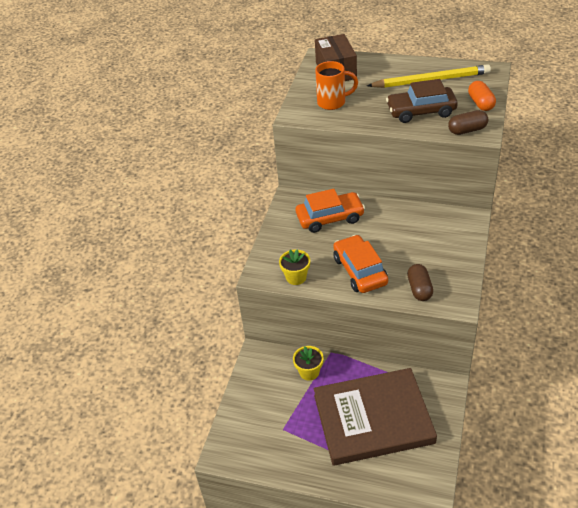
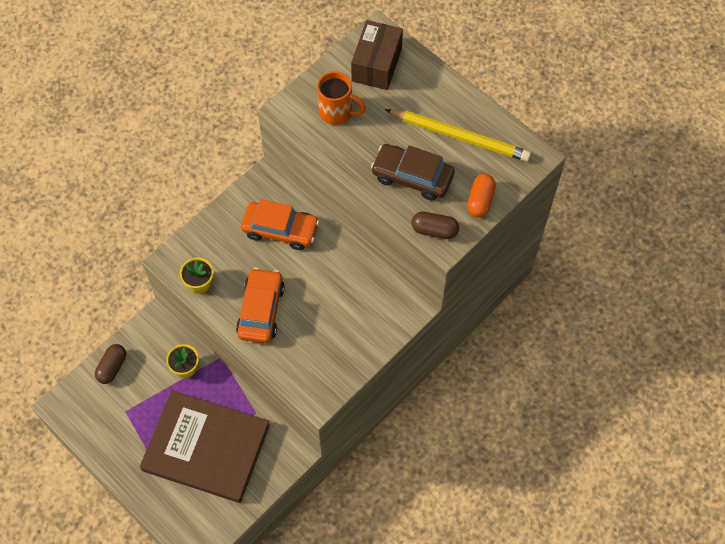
camera: 25 degrees right, 20 degrees up
(419, 289) = (297, 363): brown capsule -> brown capsule (112, 367)

